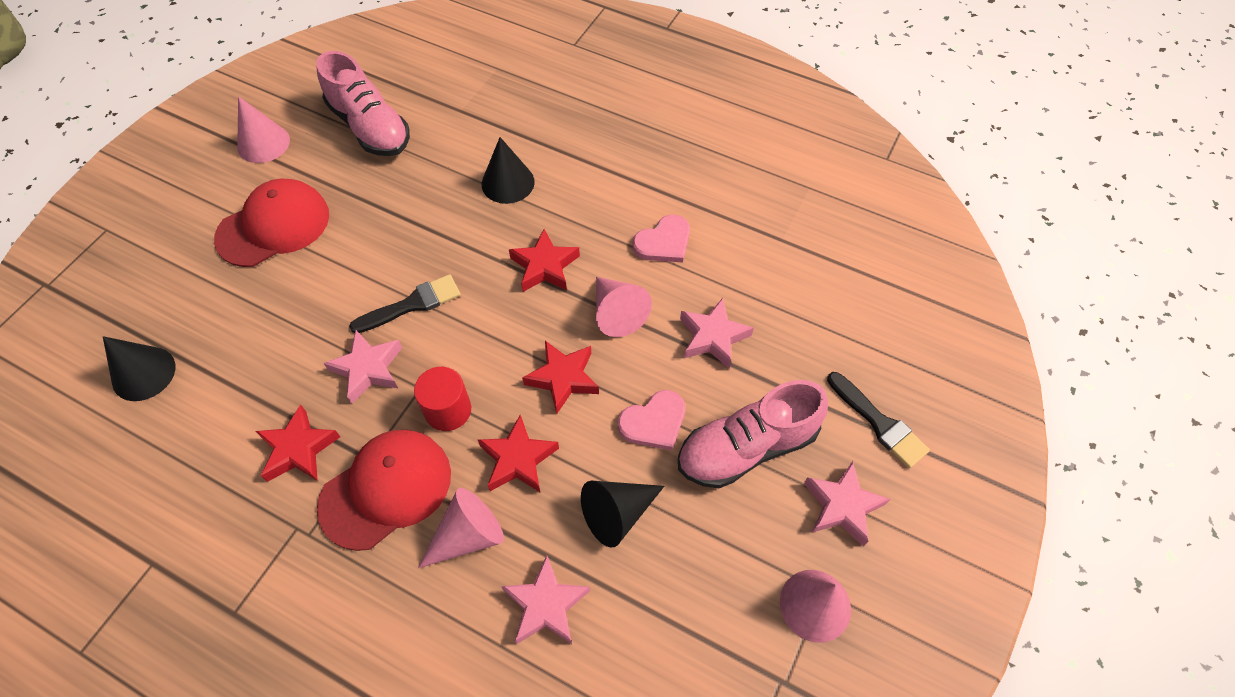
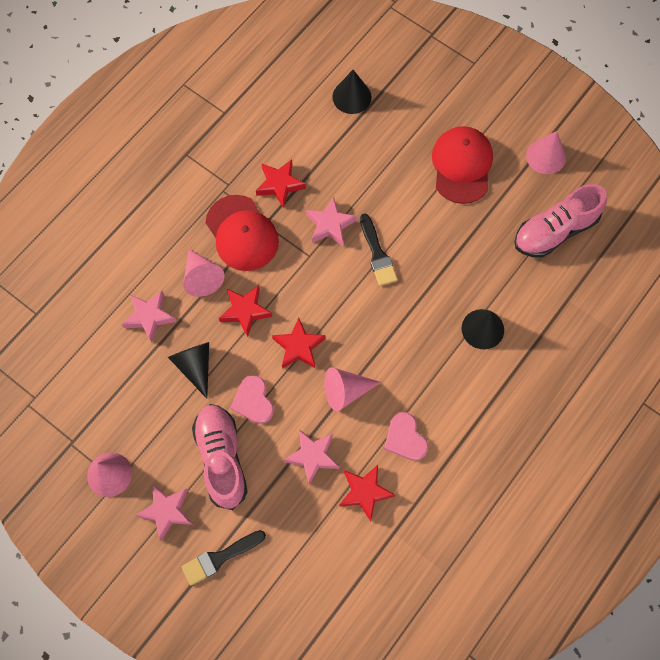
camera: 100 degrees right, 10 degrees up
(274, 226) = (462, 166): red cap -> red cap turned 150 degrees counterclockwise
(448, 410) = (289, 272): red cylinder -> none
(545, 266) = (396, 346): red star -> red star (365, 492)

